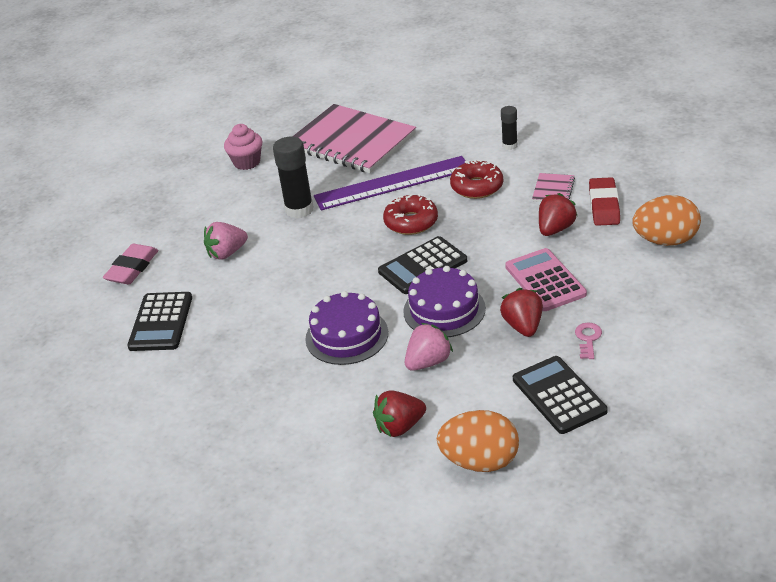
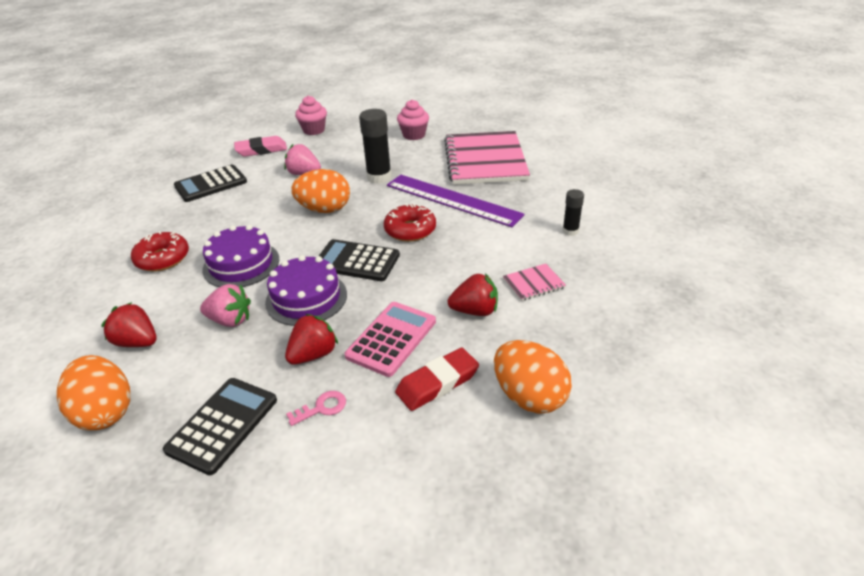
camera: 50 degrees right, 0 degrees up
(140, 220) = (314, 130): none -> pink cupcake
(314, 259) = (324, 209): none -> orange egg
(477, 187) = (491, 240): red donut -> red donut (162, 258)
(604, 206) = (543, 326): red eraser -> red eraser (437, 383)

